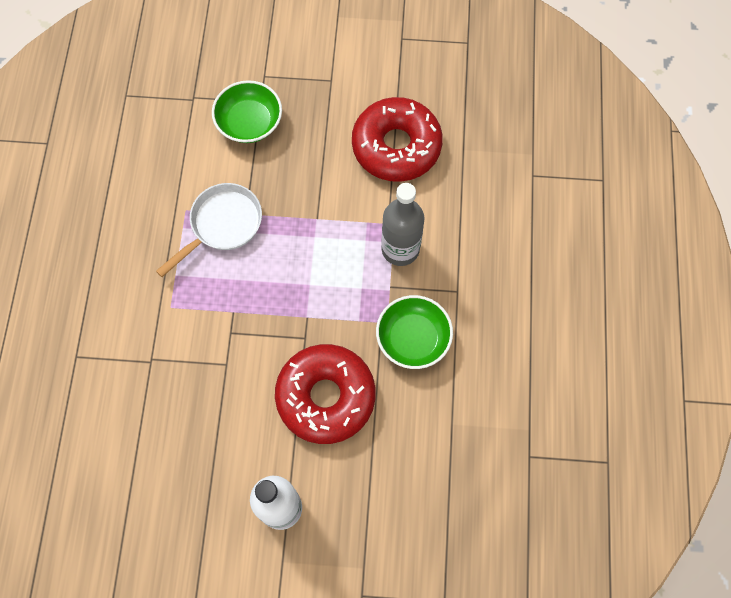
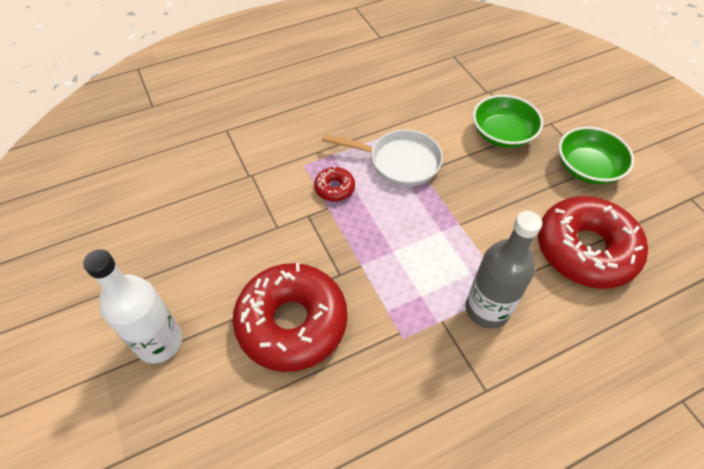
camera: 60 degrees right, 15 degrees down
(215, 295) = (334, 188): none -> red donut
(413, 338) = (403, 373): green bowl -> green bowl (587, 168)

